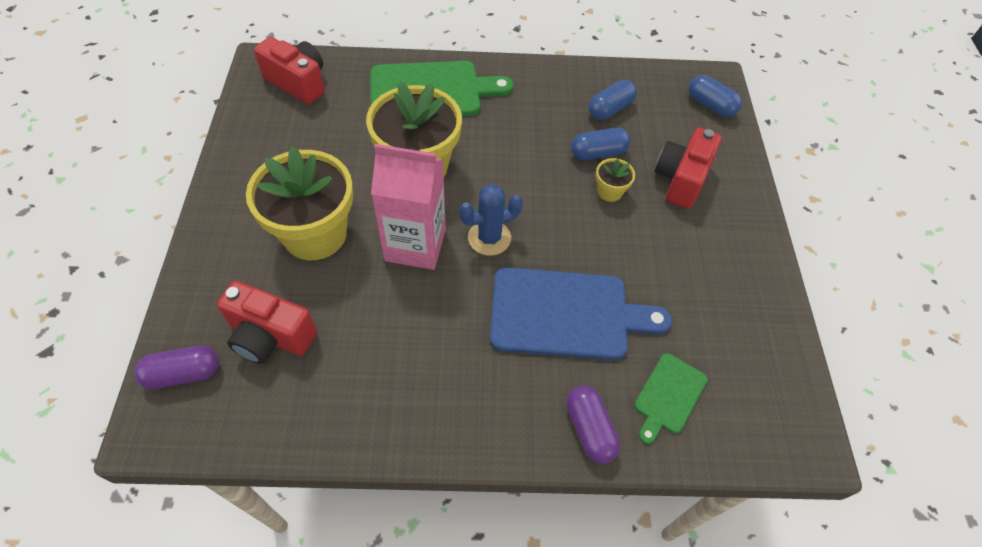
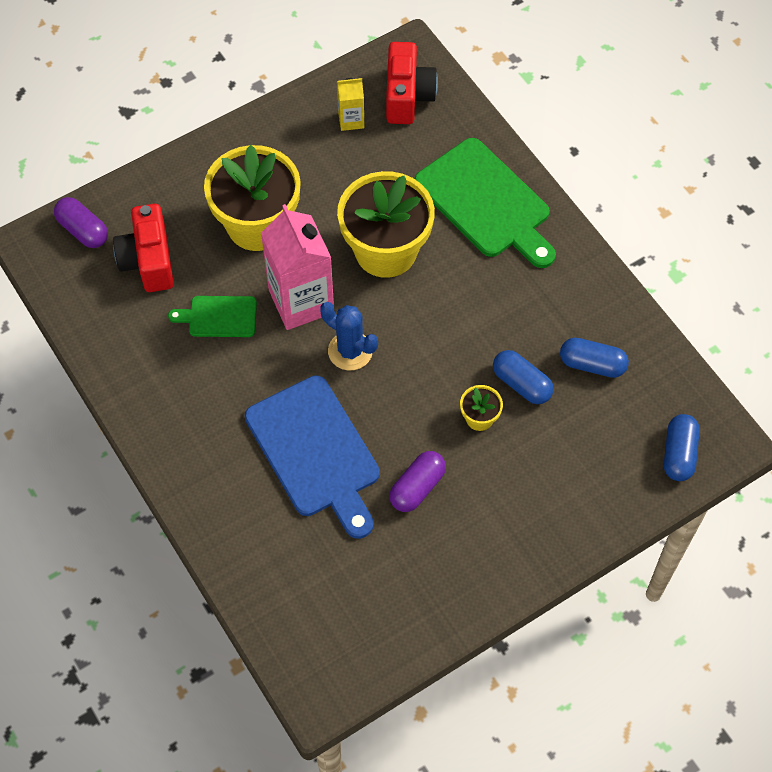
camera: 60 degrees right, 5 degrees up
(282, 124) = (351, 120): none -> yellow carton
(589, 429) = (221, 522): purple capsule -> purple capsule (417, 487)
(668, 396) = (291, 567): green cutting board -> green cutting board (219, 317)
(681, 179) = (545, 472): red camera -> none

